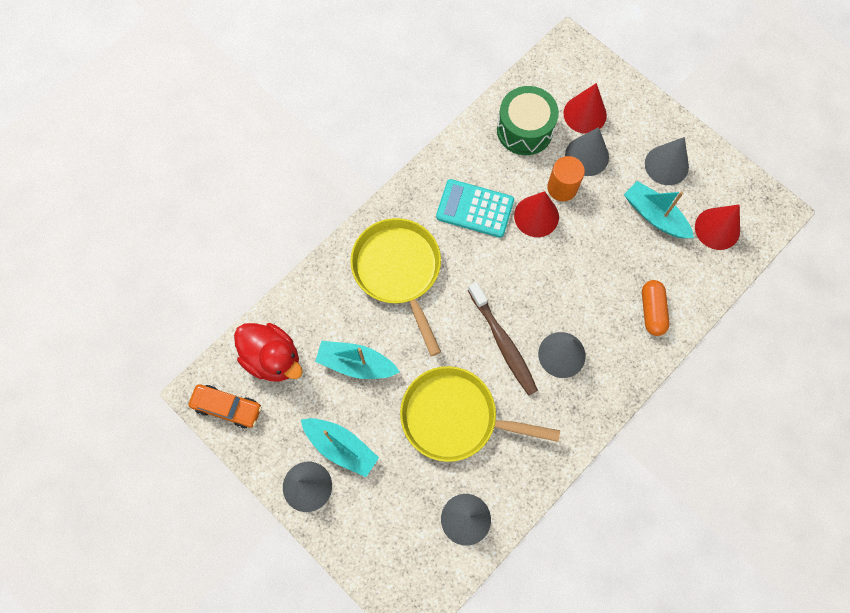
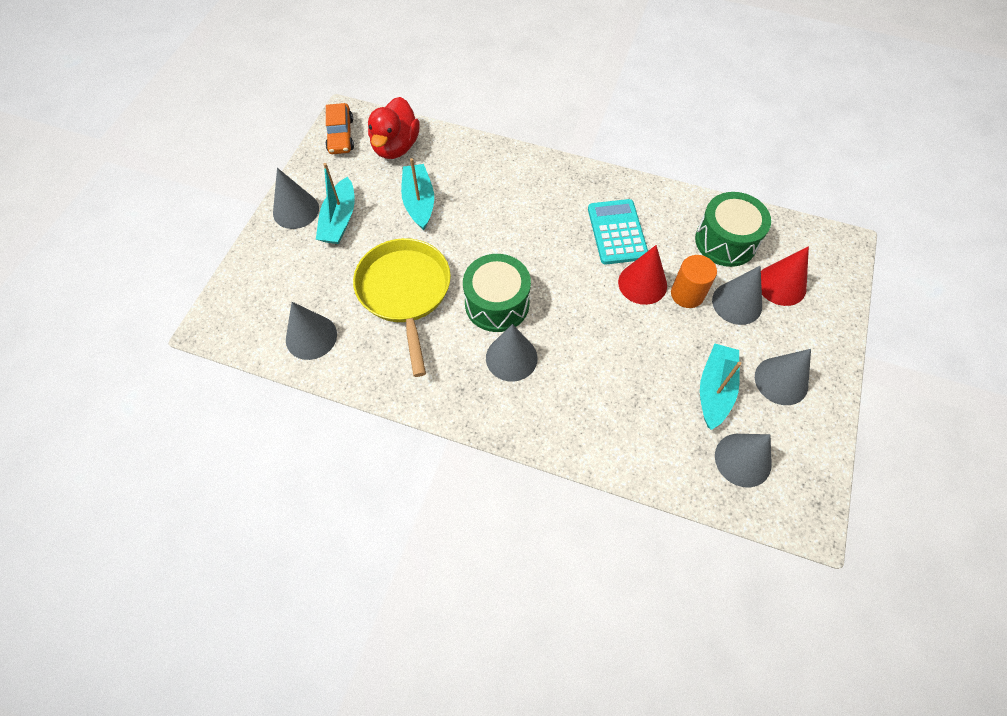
camera: 65 degrees right, 10 degrees down
(399, 271) = (520, 199): yellow pan -> none
(503, 343) = (497, 304): brown toothbrush -> green drum
(652, 311) = (605, 425): orange capsule -> none
(717, 228) = (743, 459): red cone -> grey cone

